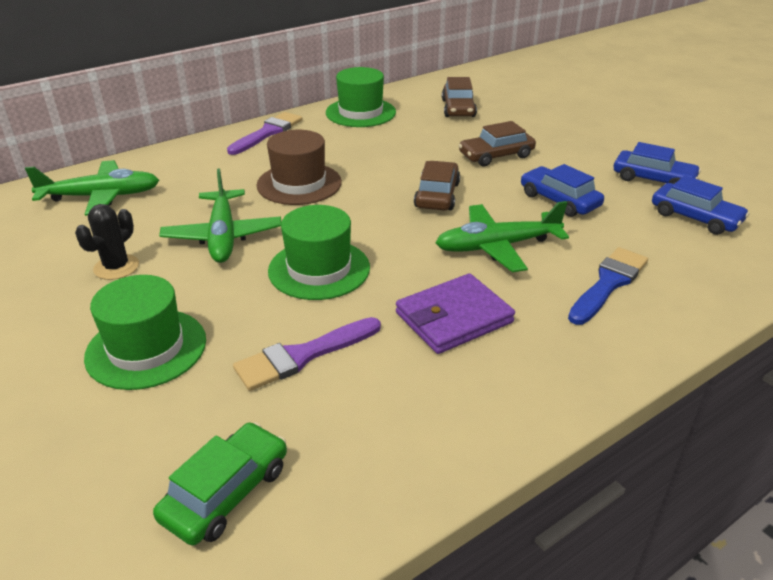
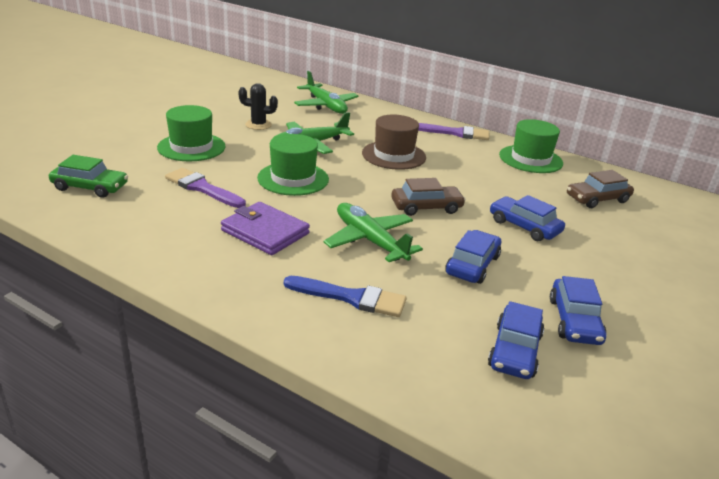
camera: 65 degrees right, 5 degrees down
(496, 155) = (524, 226): brown car -> blue car

